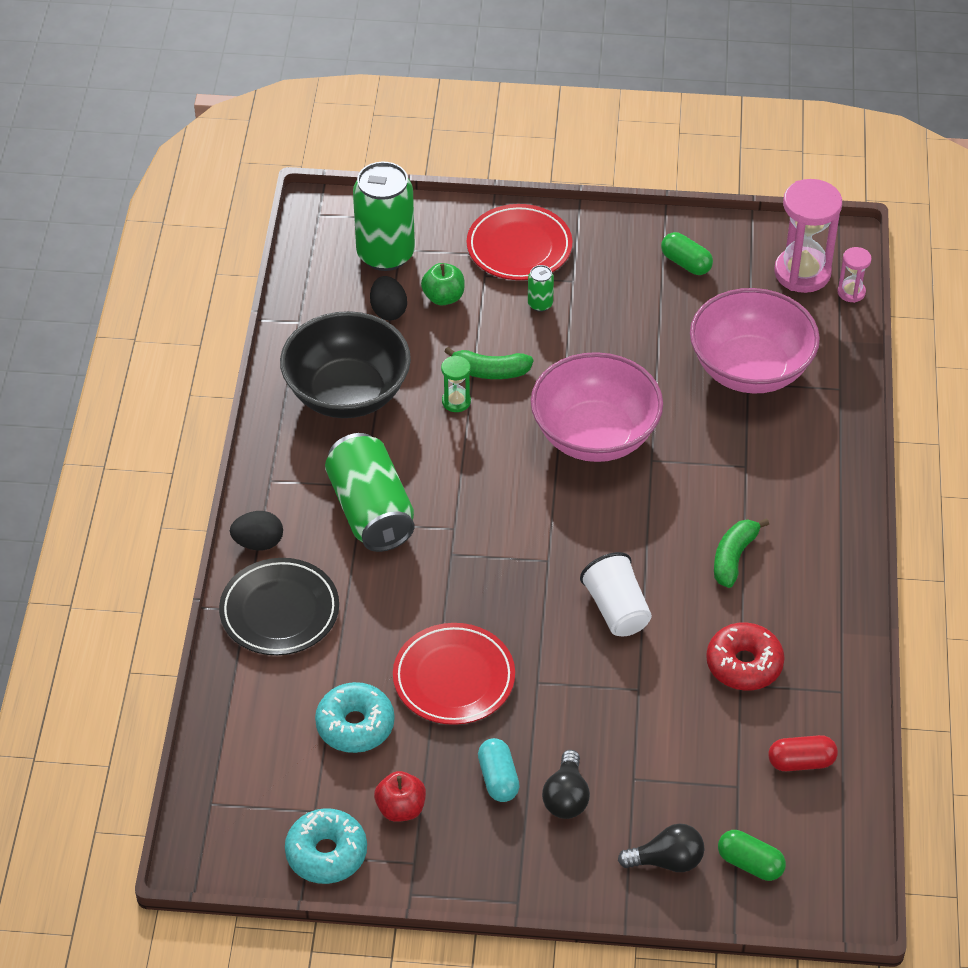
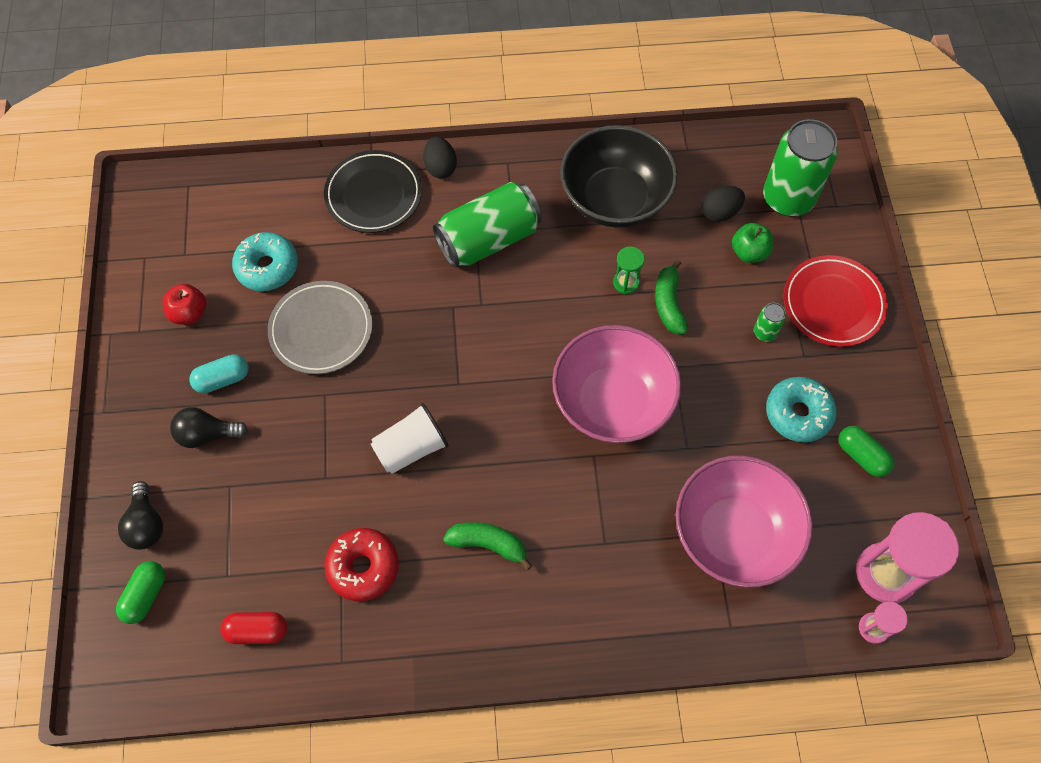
camera: 80 degrees right, 15 degrees up
(326, 853) = (146, 269): turquoise donut -> turquoise donut (798, 413)
(454, 678) = (321, 330): red plate -> grey plate
(686, 263) = (861, 456): green capsule -> green capsule turned 75 degrees counterclockwise
(801, 762) = (257, 631): red capsule -> red capsule turned 75 degrees counterclockwise

